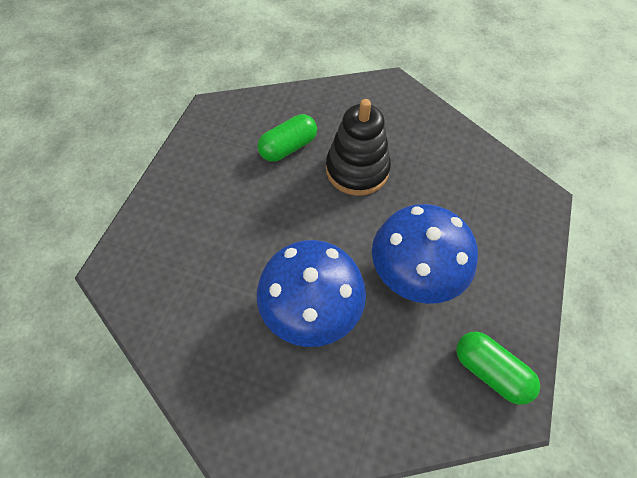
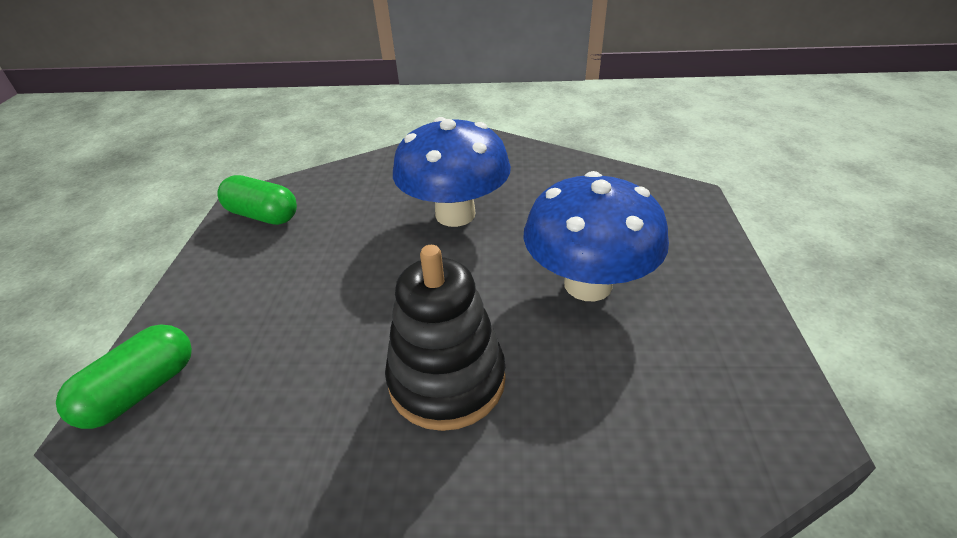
camera: 165 degrees right, 20 degrees down
(288, 147) = (588, 388): green capsule -> green capsule (141, 391)
(414, 274) = (340, 268): blue mushroom -> blue mushroom (588, 284)

